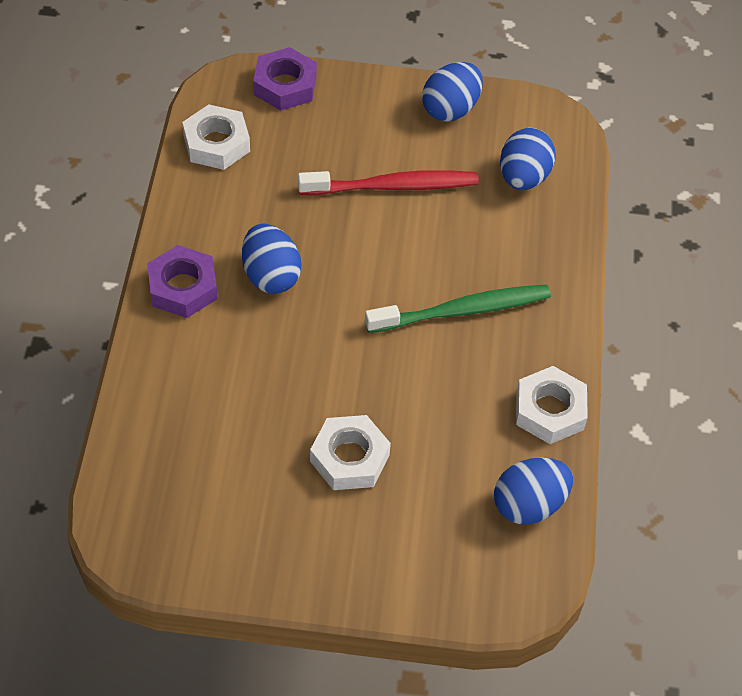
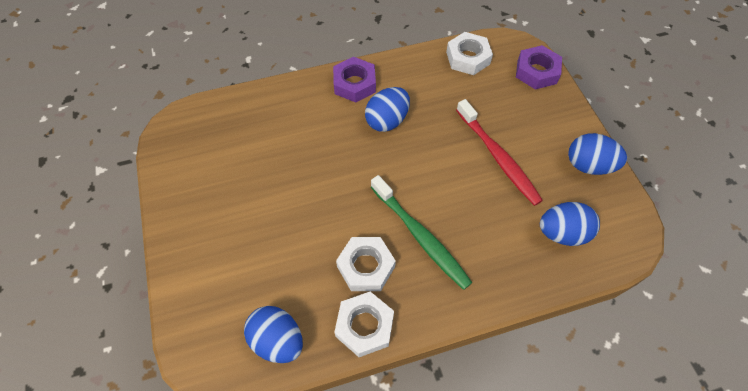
camera: 70 degrees right, 5 degrees up
(349, 458) = (271, 214): white nut -> white nut (366, 267)

